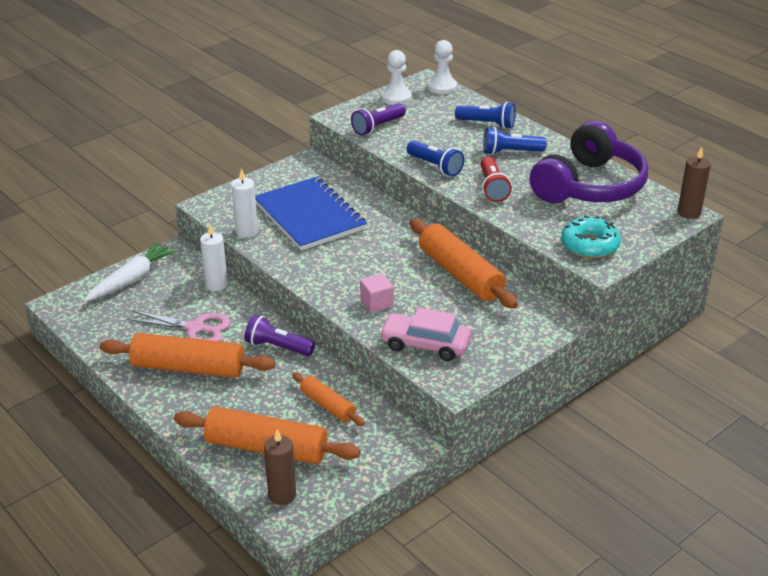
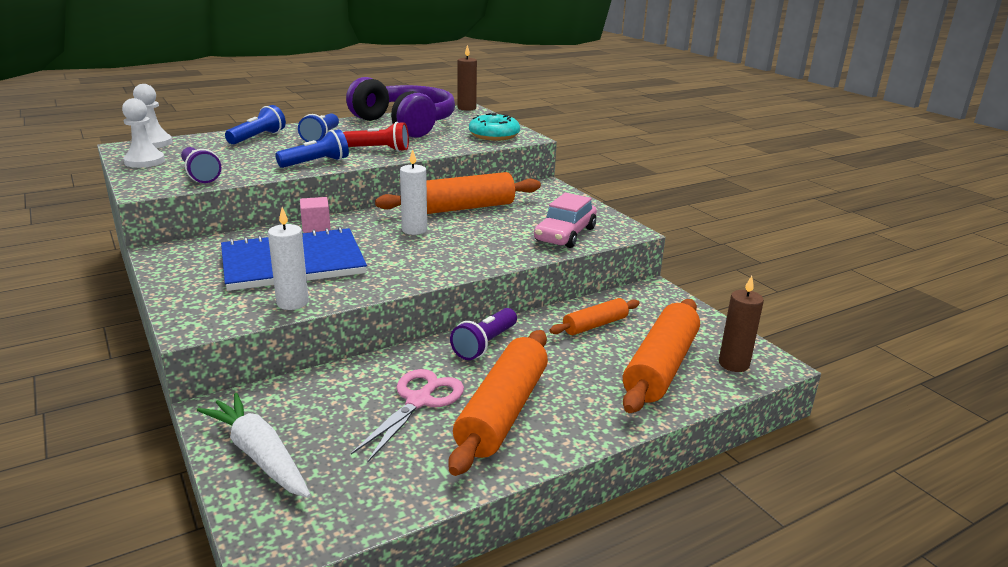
camera: 80 degrees left, 10 degrees down
(216, 285) = (329, 377): white candle -> white candle (414, 230)
(376, 303) = (489, 247): pink cube -> pink cube (316, 227)

